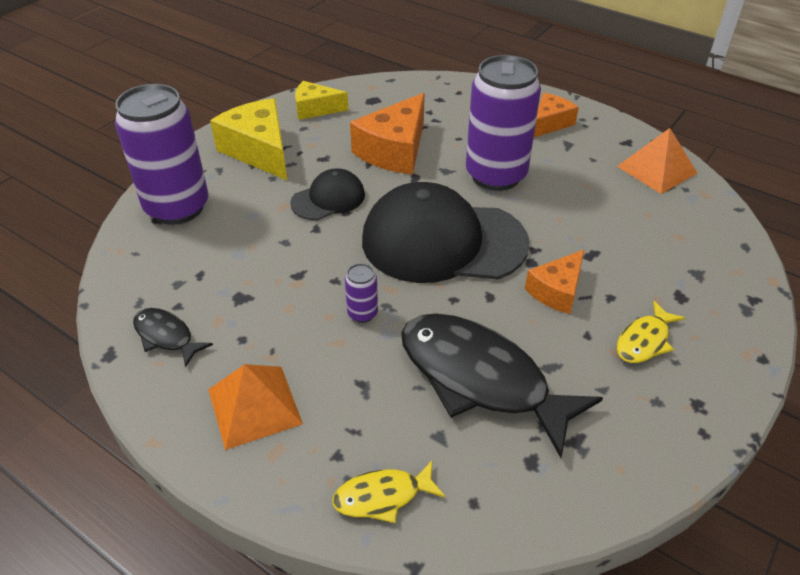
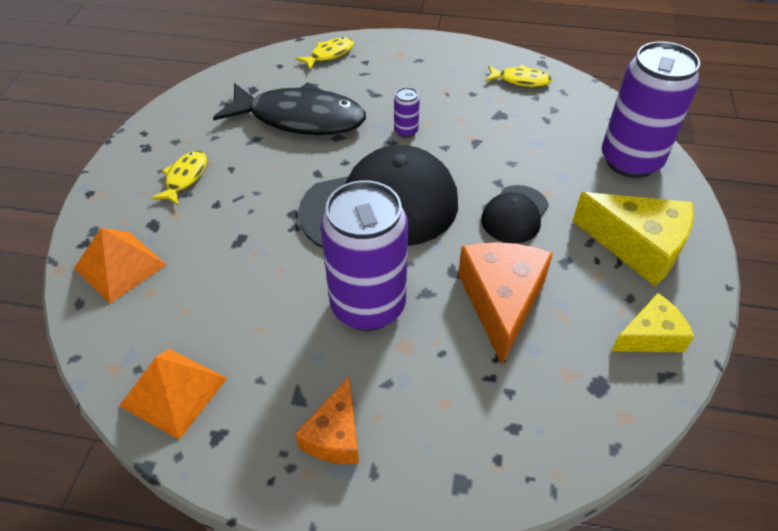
camera: 155 degrees right, 5 degrees up
(166, 336) = (520, 80): black fish -> yellow fish
(254, 406) = (430, 66): orange pyramid -> orange pyramid (120, 266)
(556, 291) = (263, 195): orange cheese -> none

